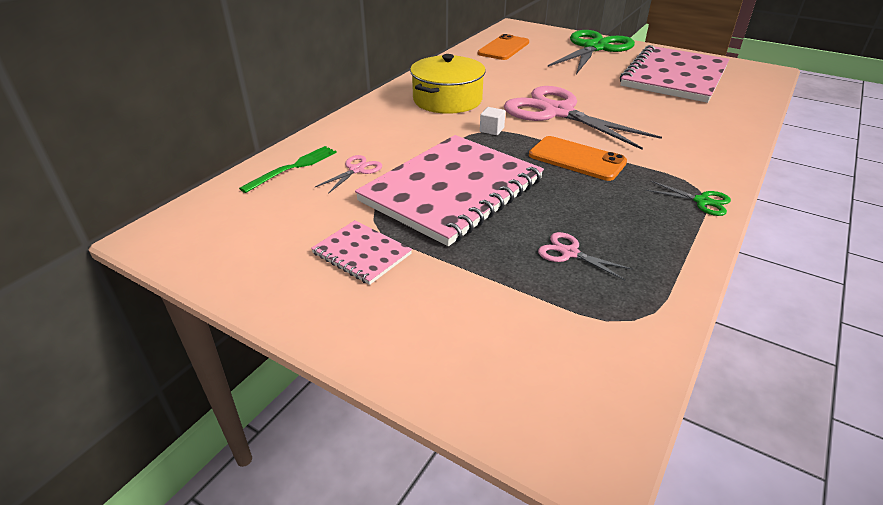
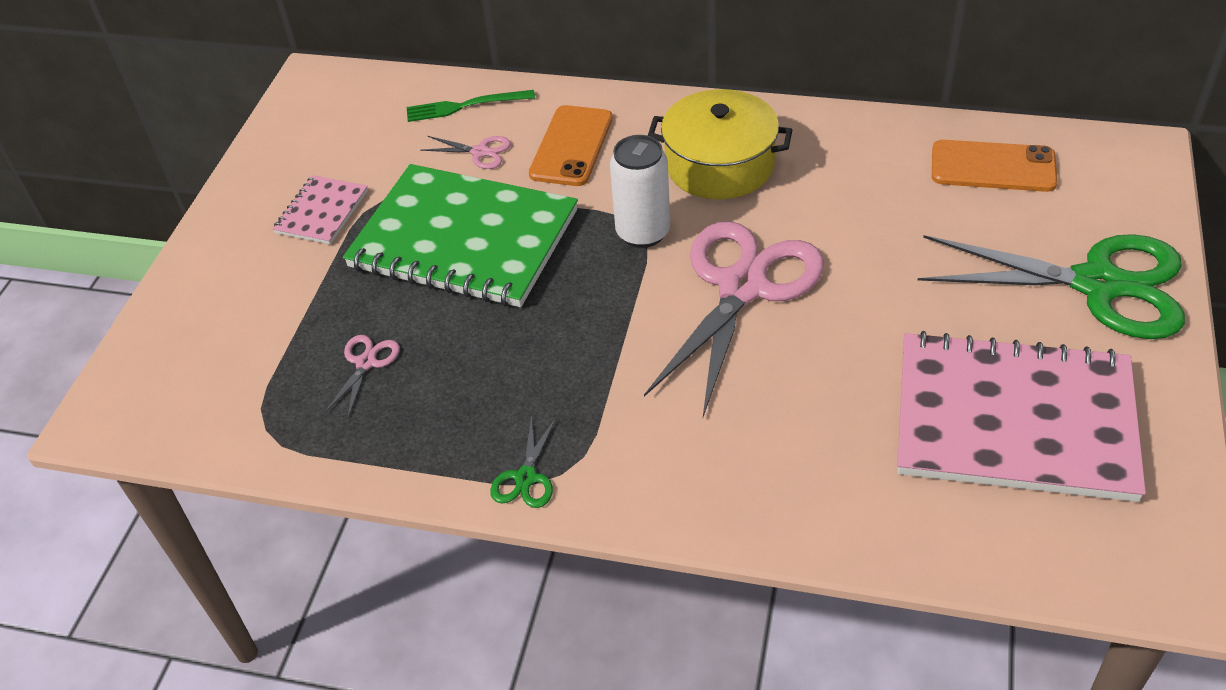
camera: 75 degrees right, 10 degrees up
(293, 168) = (465, 106): green fork -> green fork turned 150 degrees clockwise
(452, 190) = (464, 240): pink notebook -> green notebook
(492, 130) = (643, 233): white cube -> white can
(576, 159) = (594, 334): orange phone -> orange phone (571, 146)

